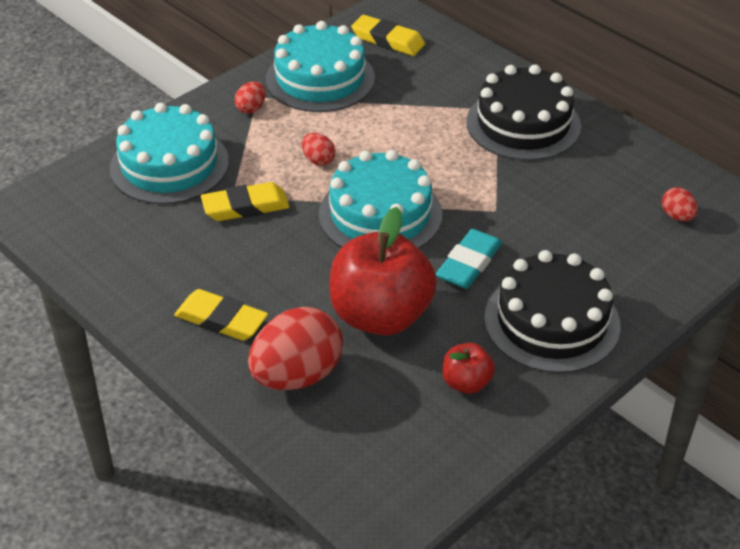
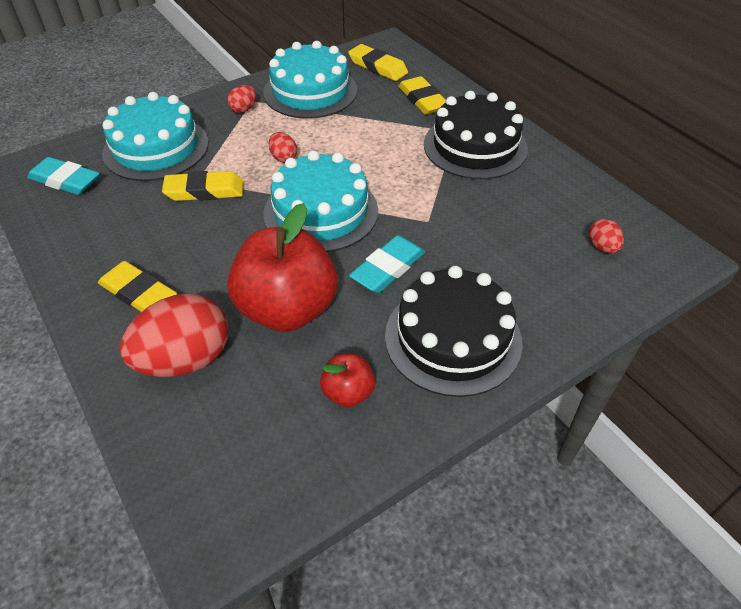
camera: 10 degrees right, 5 degrees up
(83, 213) = (65, 180): none -> turquoise eraser
(451, 76) = (422, 100): none -> yellow eraser

